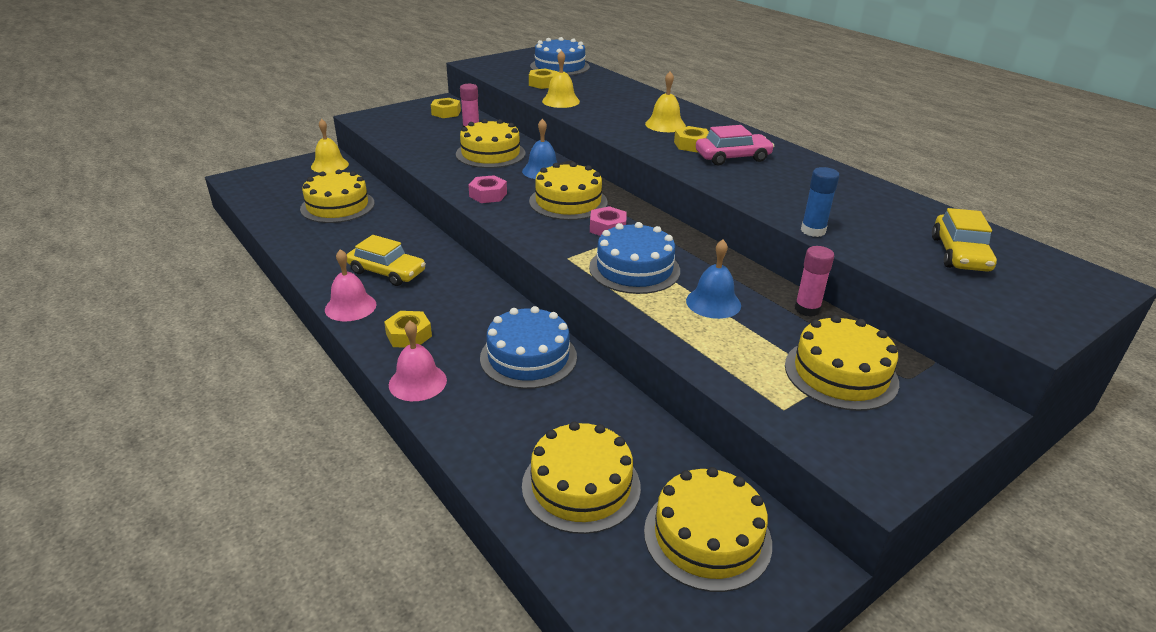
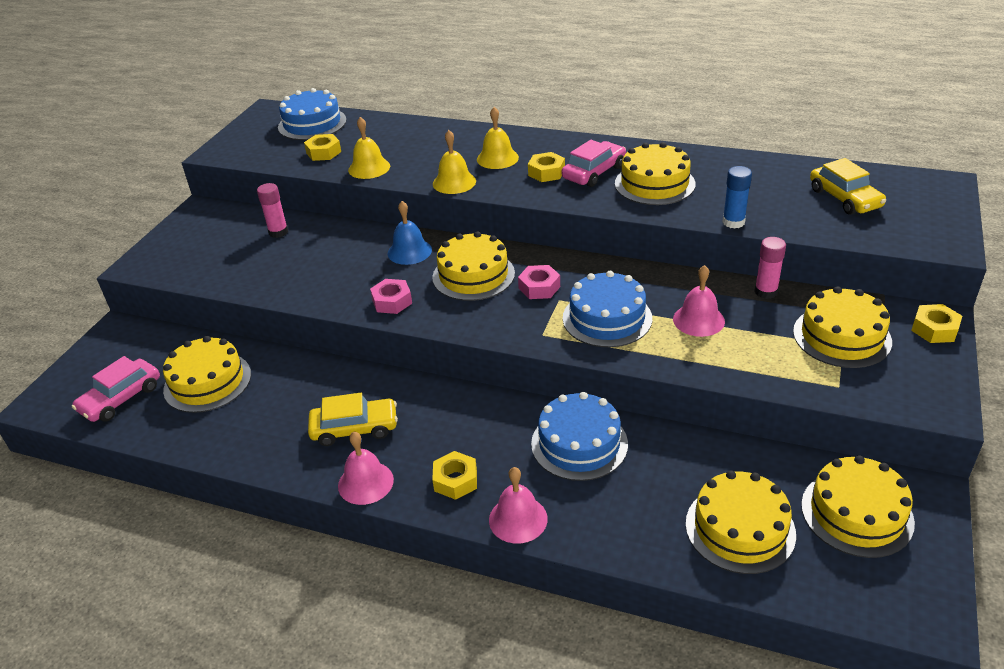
camera: 30 degrees left, 5 degrees up
(280, 194) = (121, 398): none -> pink car
(329, 165) = (133, 338): yellow bell -> yellow bell (454, 182)
(446, 113) = (224, 222): yellow nut -> yellow nut (934, 329)
(490, 154) = (335, 253): yellow cake -> yellow cake (654, 184)
(713, 302) = (698, 320): blue bell -> pink bell

